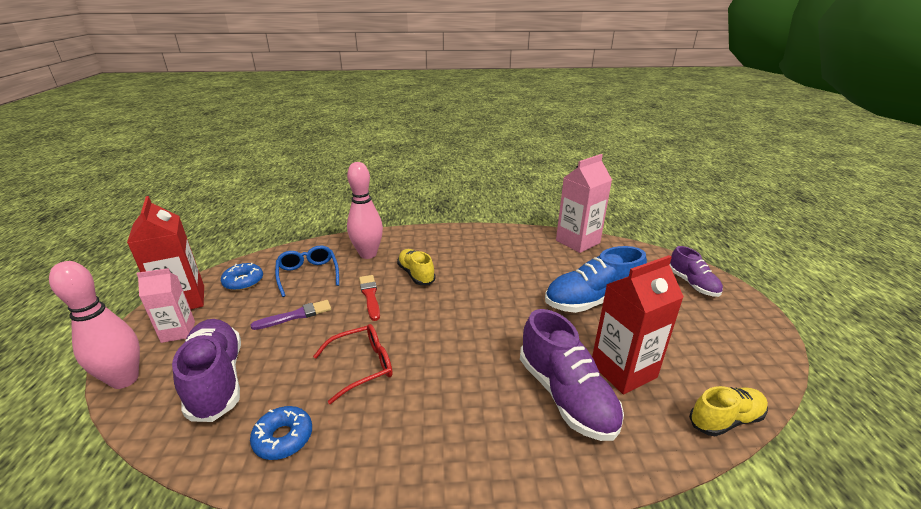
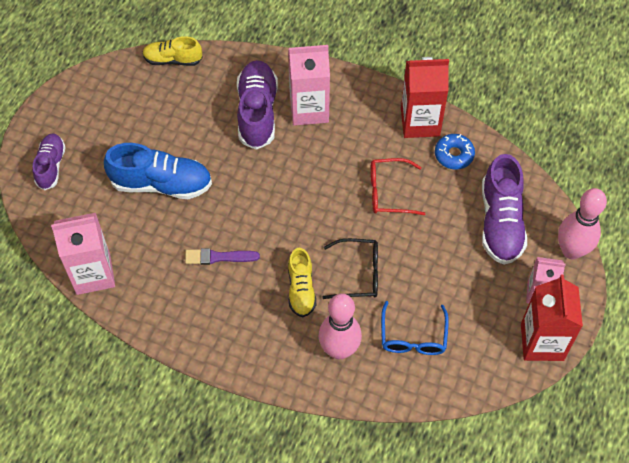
camera: 155 degrees left, 30 degrees up
(243, 281) = (482, 352): blue donut -> none
(295, 315) = (433, 273): purple brush -> purple brush (219, 257)
(370, 296) = (358, 274): red brush -> black glasses
(507, 424) = (309, 109): none -> pink carton
(623, 371) = (201, 113): red carton -> red carton (420, 122)

